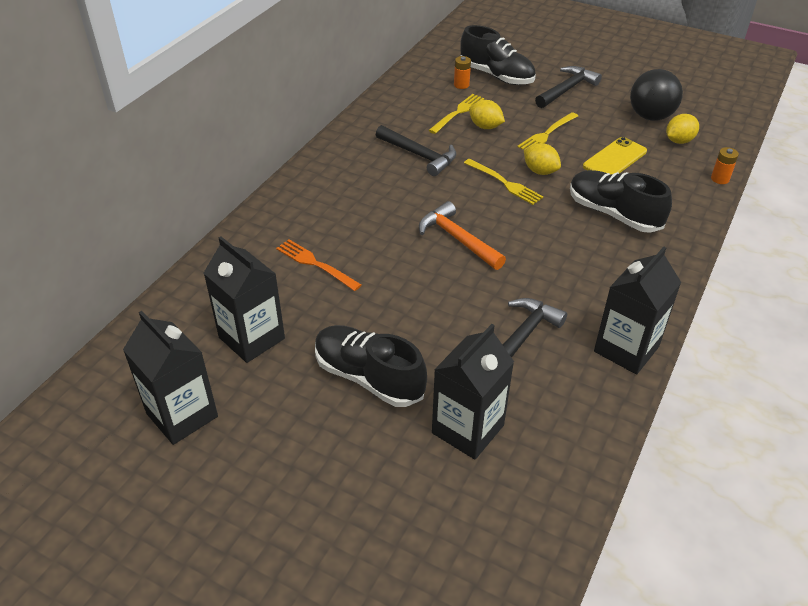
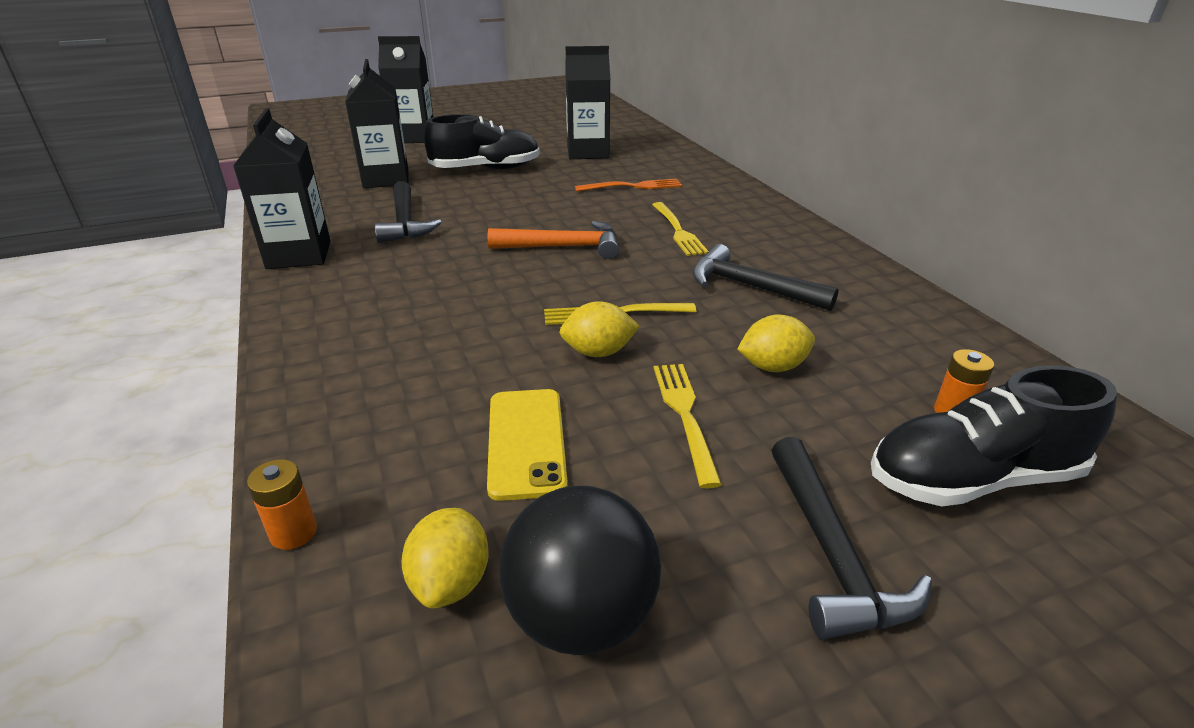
camera: 130 degrees right, 10 degrees down
(182, 415) = (557, 128): black carton -> black carton (413, 137)
(419, 155) = (750, 287): black hammer -> black hammer turned 45 degrees clockwise
(458, 112) = (843, 363): yellow fork -> yellow fork (678, 231)
(613, 214) = (432, 356): black shoe -> none

